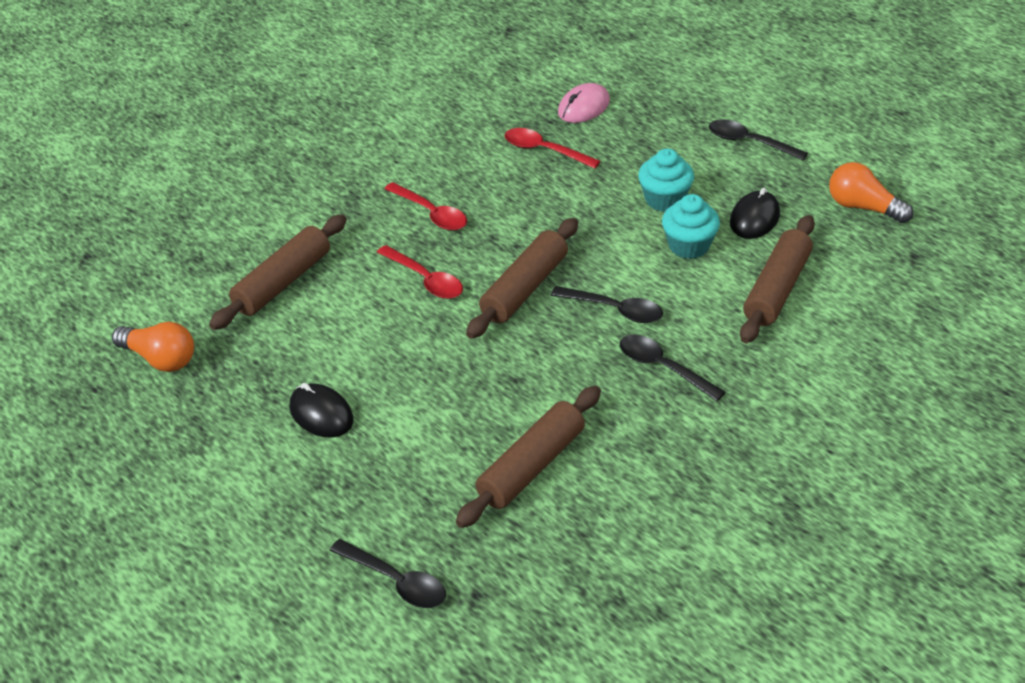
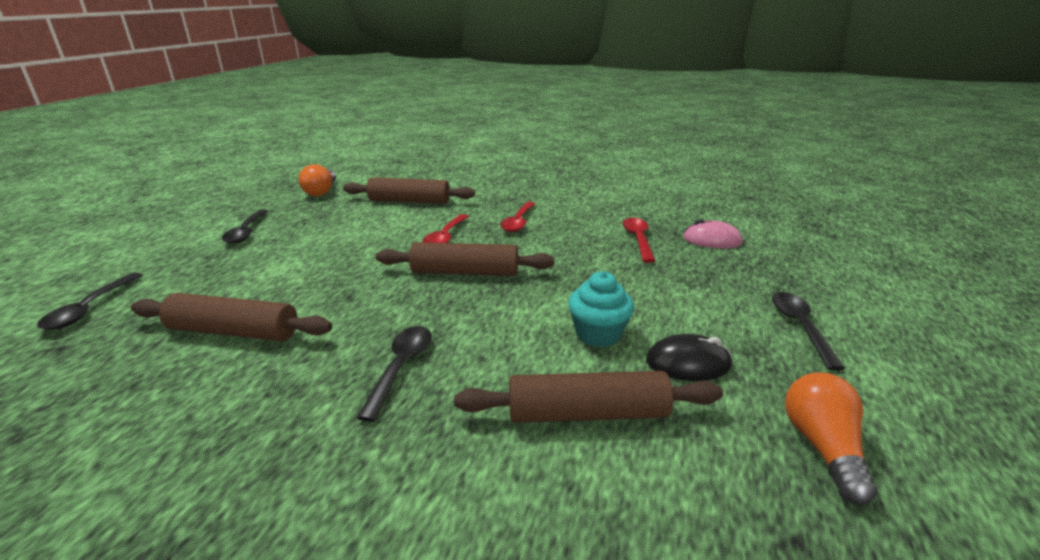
camera: 60 degrees right, 15 degrees down
(321, 414) = (284, 240): black mouse -> none
(614, 310) = (469, 318): black spoon -> black spoon (246, 232)
(664, 199) = (648, 303): turquoise cupcake -> none

